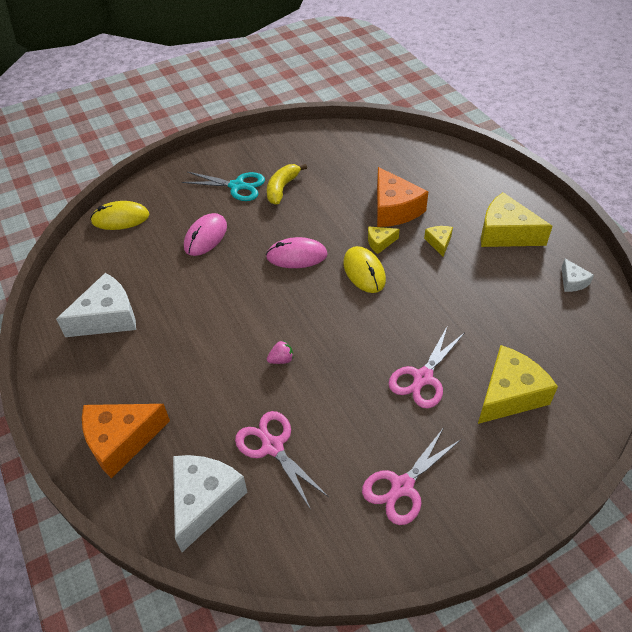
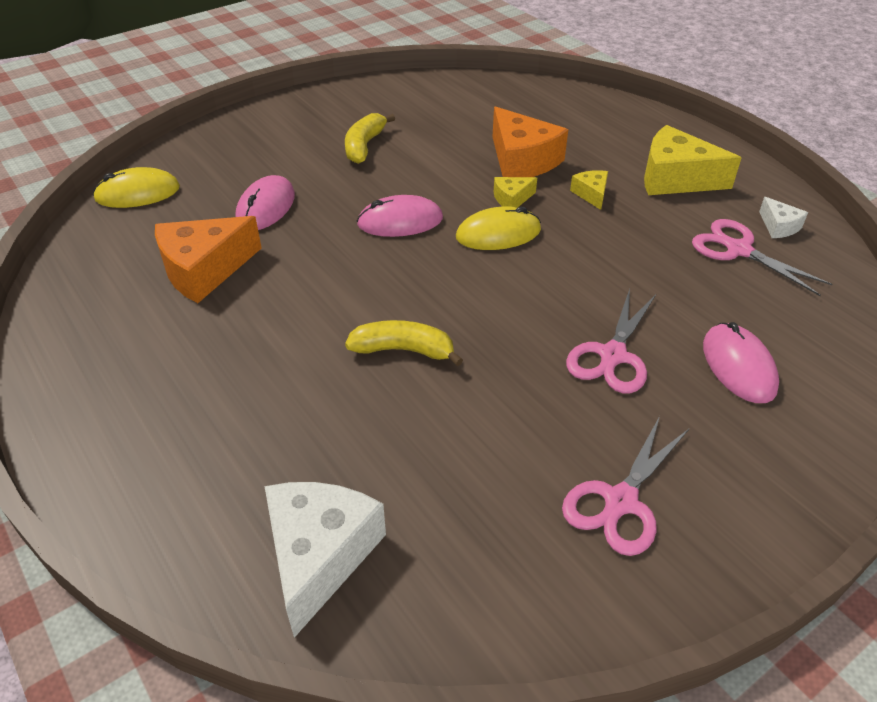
camera: 10 degrees left, 5 degrees down
(107, 317) = (131, 316): white cheese -> none
(121, 441) = (172, 482): orange cheese -> orange cheese (204, 270)
(237, 186) = (301, 147): turquoise scissors -> none
(272, 447) = (413, 466): pink scissors -> pink scissors (739, 250)
(281, 360) = (403, 350): pink strawberry -> yellow banana
(364, 271) = (498, 233): yellow mouse -> yellow mouse turned 75 degrees counterclockwise
(509, 394) = (738, 366): yellow cheese -> pink mouse

